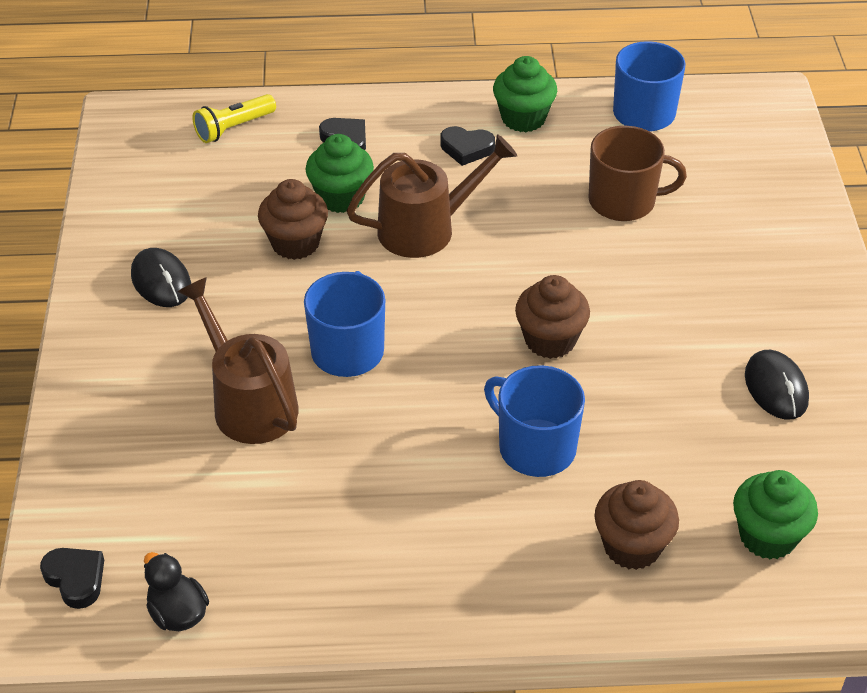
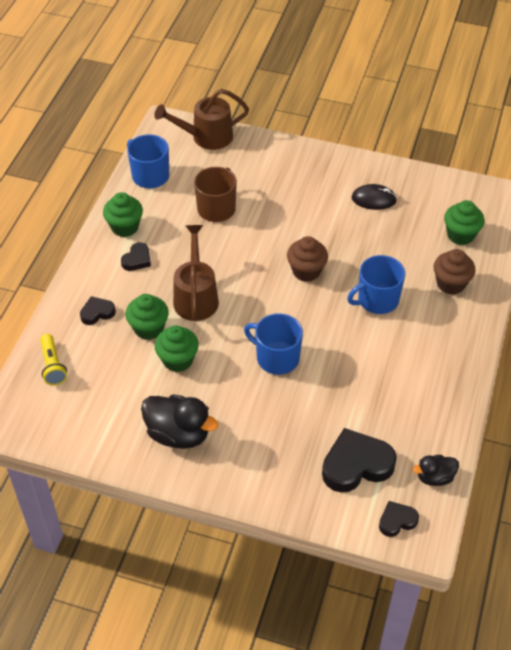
camera: 70 degrees left, 5 degrees up
(161, 281) = (178, 434): black mouse -> black duck
(170, 500) = (356, 465): none -> black heart
(248, 402) = (297, 412): brown watering can -> brown watering can (206, 137)
(295, 243) = (178, 360): brown cupcake -> green cupcake

